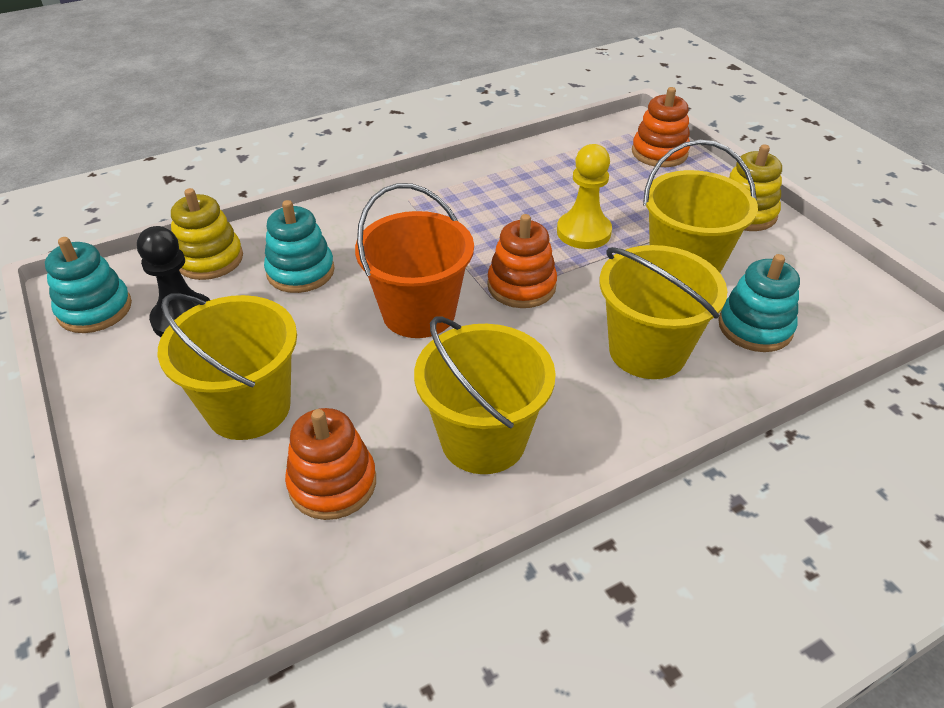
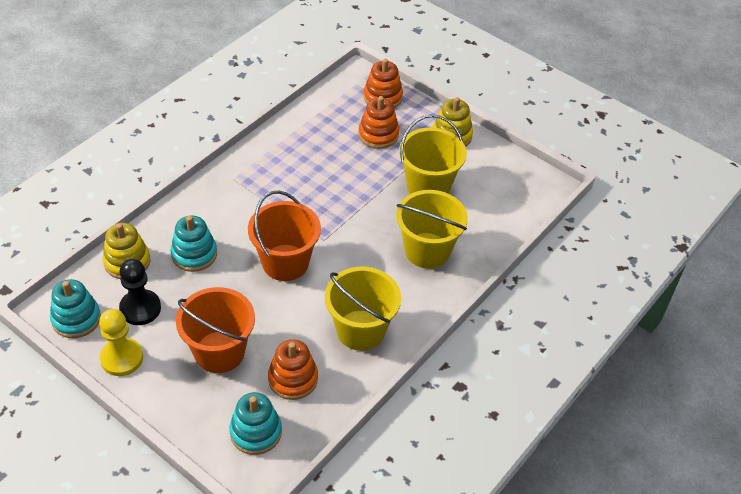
camera: 25 degrees left, 5 degrees up
(248, 407) = (219, 352): yellow bucket -> orange bucket
(521, 286) = (338, 227): orange stacking toy -> orange stacking toy (378, 135)
(583, 232) = (359, 176): yellow pawn -> yellow pawn (122, 358)
(755, 327) = (480, 218): turquoise stacking toy -> turquoise stacking toy (256, 432)

